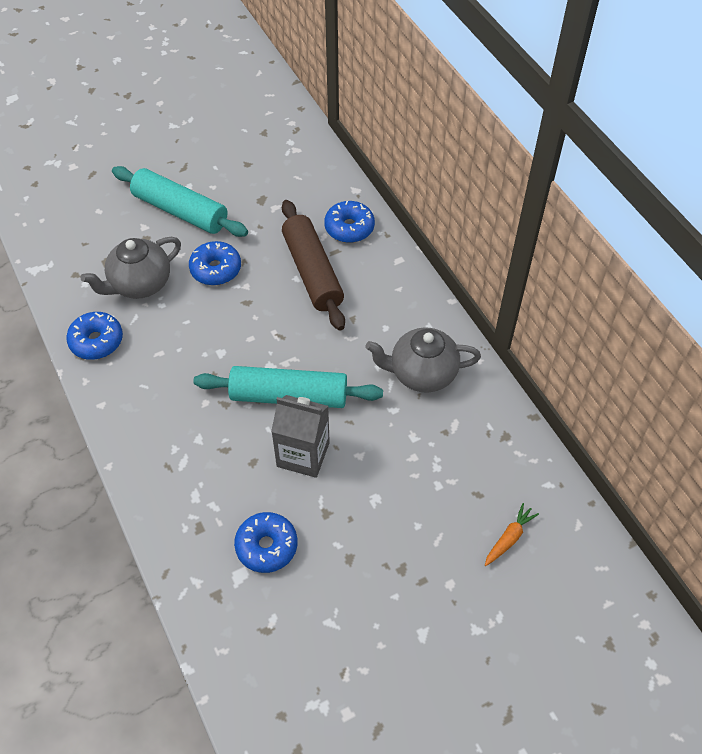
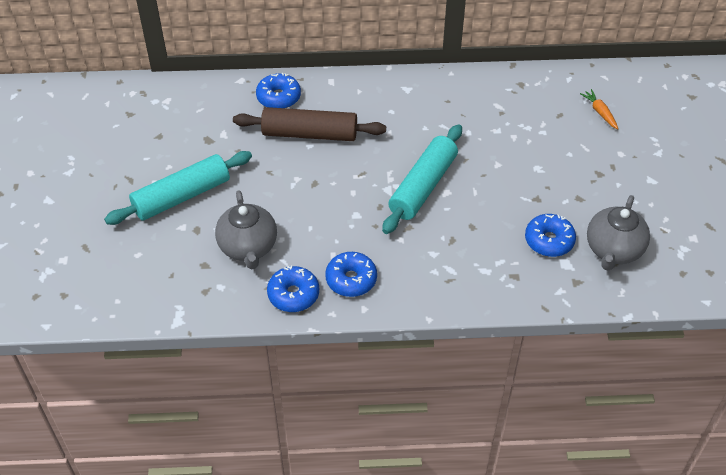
camera: 65 degrees left, 5 degrees down
(216, 269) = (266, 192): blue donut -> blue donut (351, 279)
(303, 454) = (480, 195): grey carton -> none
(421, 373) = (445, 106): grey teapot -> grey teapot (613, 250)

